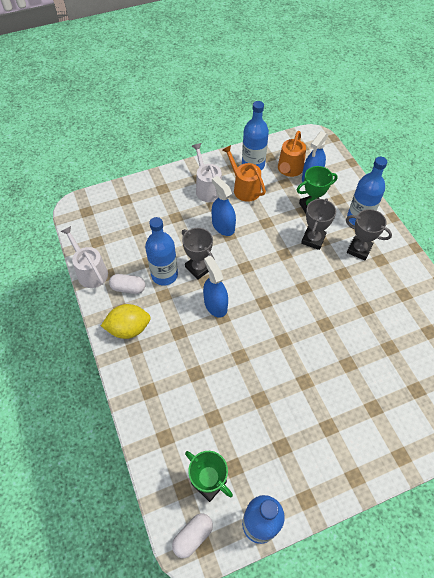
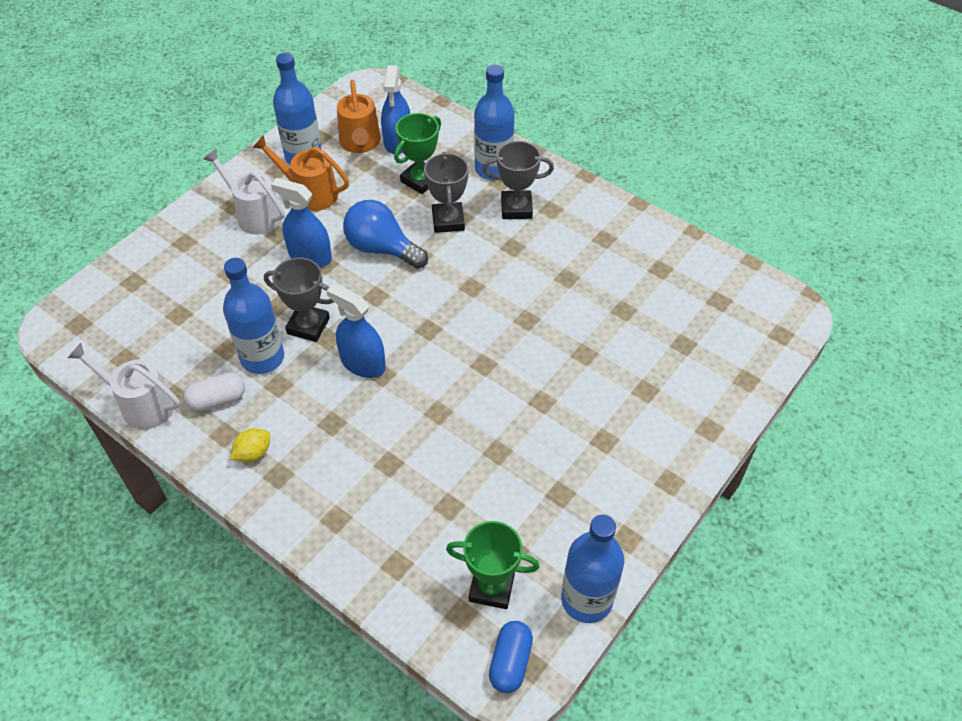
camera: 30 degrees left, 5 degrees down
(129, 329) = (253, 453): yellow lemon -> yellow lemon, size x0.57
(193, 536) = (510, 662): white capsule -> blue capsule
(265, 240) = (382, 248): none -> blue light bulb

